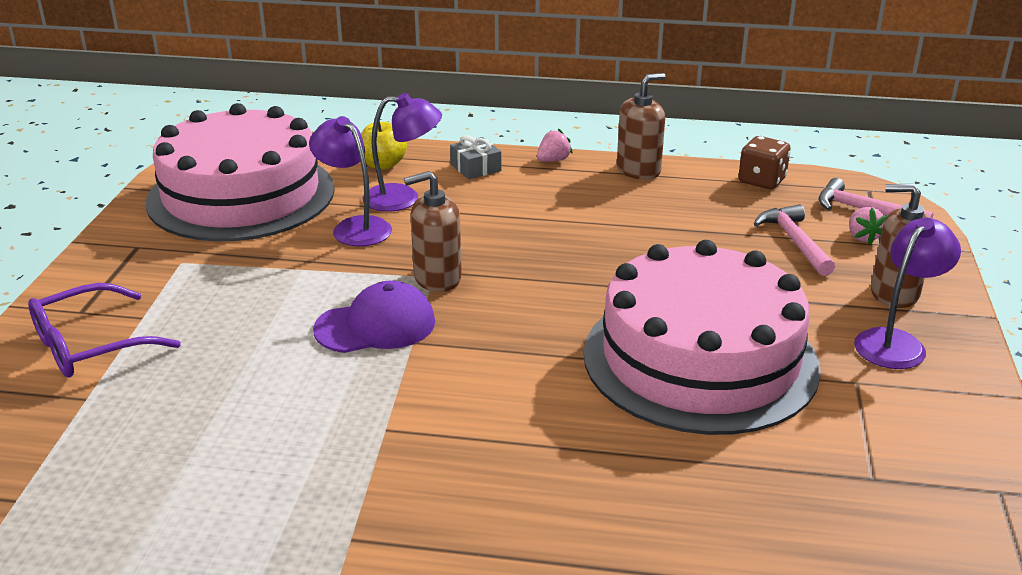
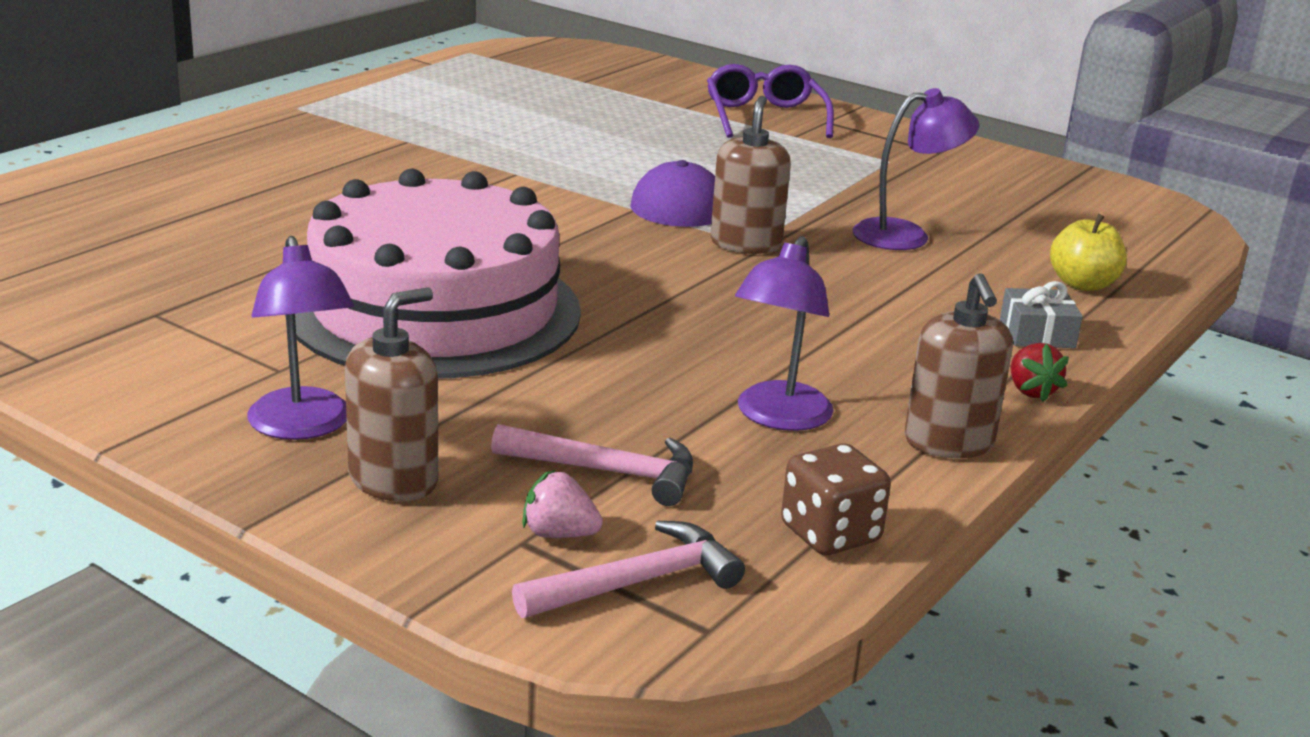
camera: 115 degrees right, 5 degrees down
(241, 195) = (1035, 204): pink cake -> none
(403, 198) = (966, 273): purple lamp -> purple lamp (778, 417)
(553, 160) = (1031, 391): pink strawberry -> red strawberry

